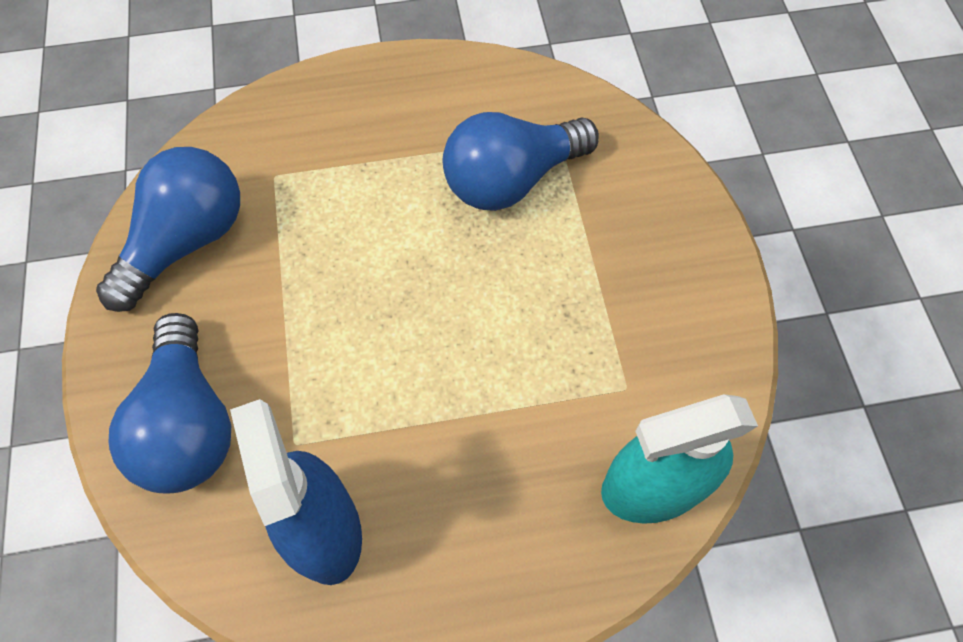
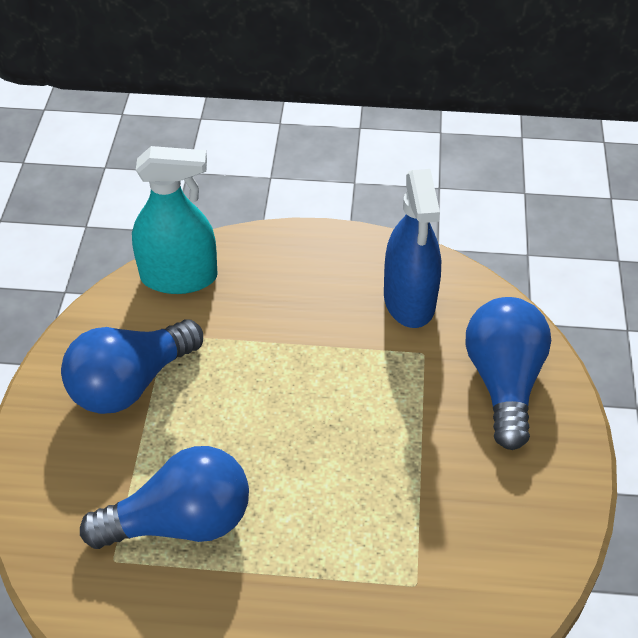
camera: 165 degrees left, 15 degrees down
(187, 241) = (506, 532): blue light bulb -> blue light bulb (130, 383)

